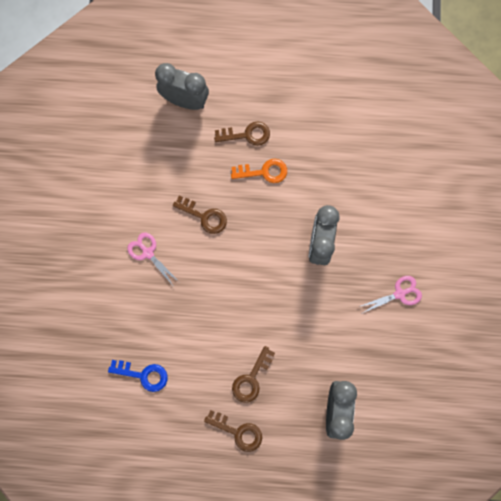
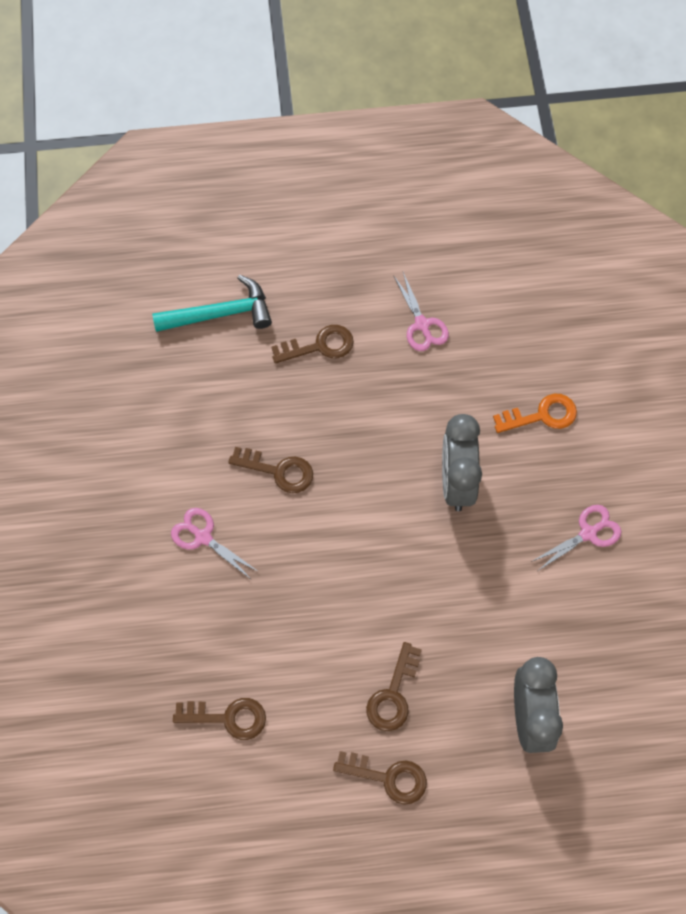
camera: 10 degrees left, 10 degrees down
(143, 375) = (228, 718): blue key -> brown key
(185, 101) = (220, 314): grey clock -> turquoise hammer
(264, 172) = (354, 393): orange key -> orange key (542, 415)
(317, 131) = (422, 324): none -> pink scissors

